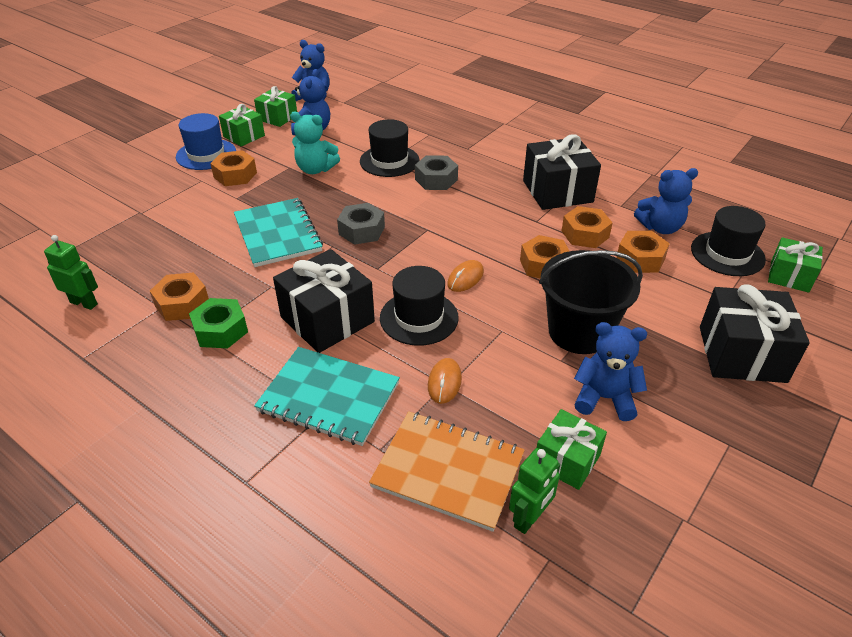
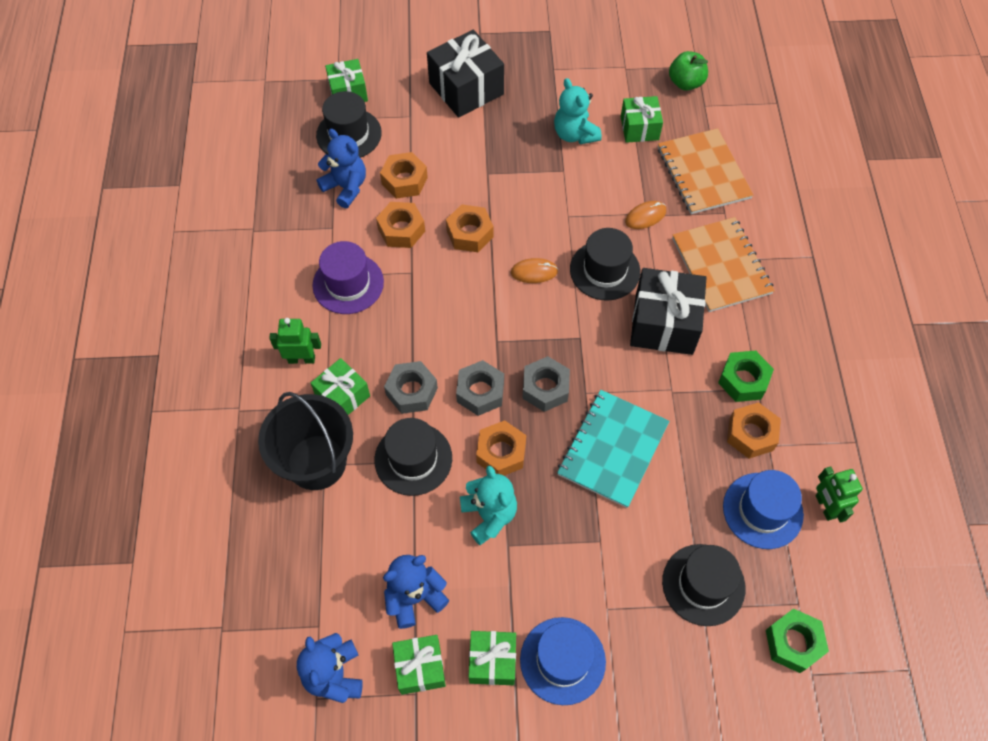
camera: 130 degrees left, 20 degrees up
(62, 232) = (793, 643): none -> green nut
(135, 272) = (762, 510): none -> blue hat
(148, 219) = (703, 584): none -> black hat
(235, 175) = (568, 584): orange nut -> orange nut (501, 453)
(328, 397) = (721, 266): turquoise notebook -> orange notebook
(398, 204) = (480, 392): none -> grey nut
(467, 156) = (342, 396): none -> green gift
(529, 518) = (692, 124): green robot -> green robot (301, 359)
(557, 191) = (348, 283): black gift -> purple hat
(579, 332) = (527, 175): black bucket -> black bucket (316, 462)
(604, 398) = (575, 134): blue teddy bear -> turquoise teddy bear
(607, 569) = (685, 83): none -> green apple

